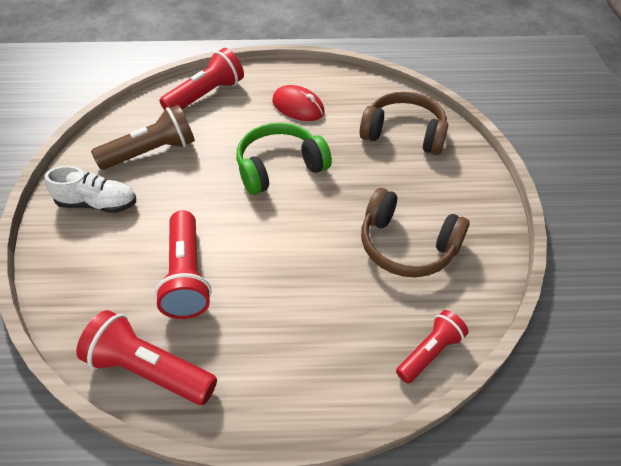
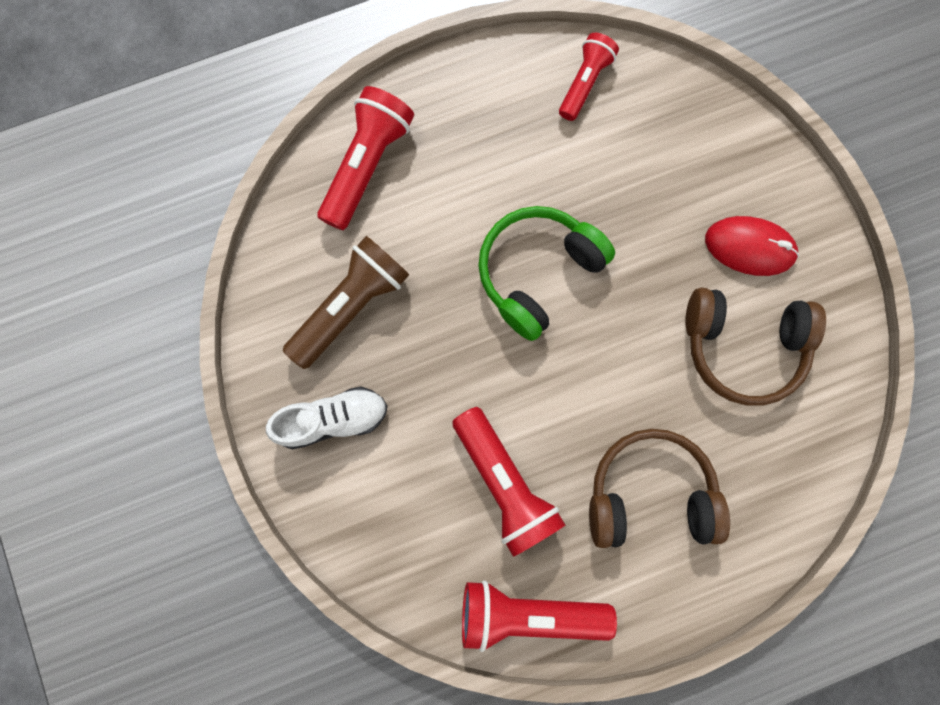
camera: 20 degrees left, 30 degrees up
(298, 107) = (512, 144): red mouse -> red mouse (749, 247)
(404, 133) = (679, 148): brown headphones -> brown headphones (649, 493)
(429, 352) = (809, 482): red flashlight -> red flashlight (584, 83)

